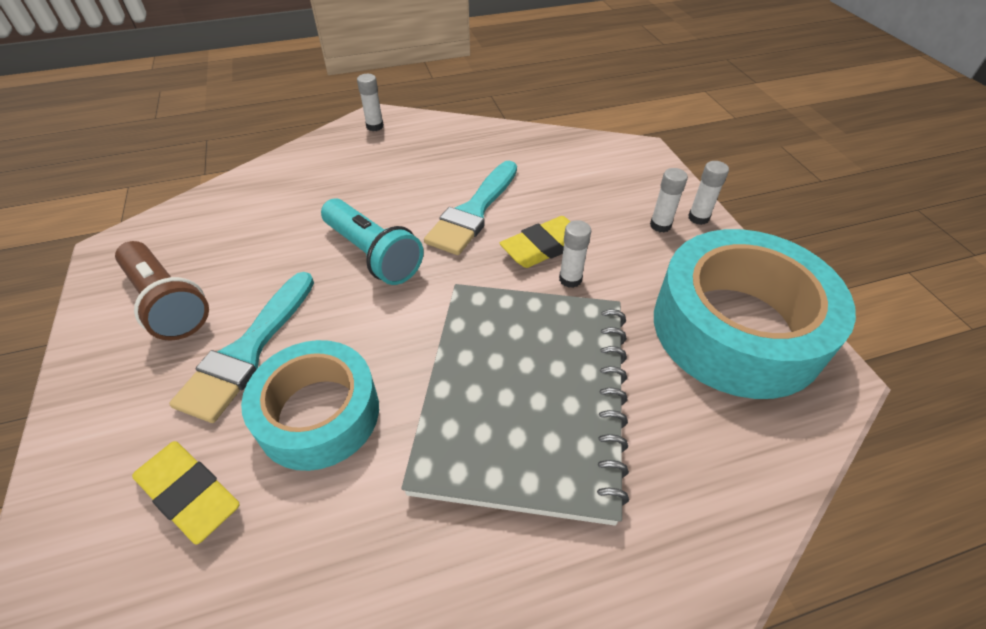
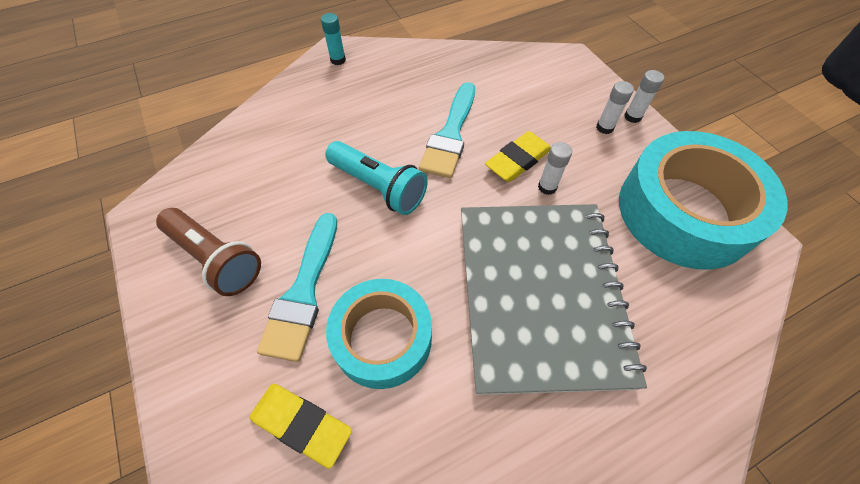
camera: 10 degrees left, 10 degrees up
(375, 126) = (338, 60): white glue stick -> turquoise glue stick

